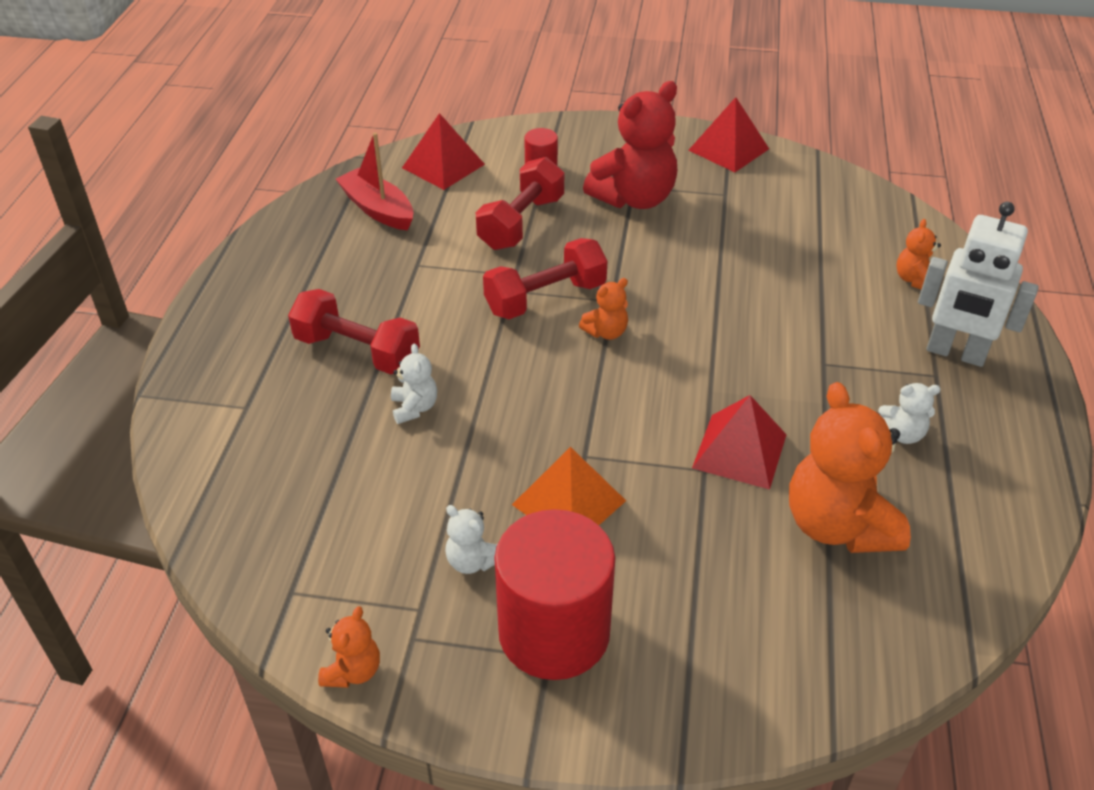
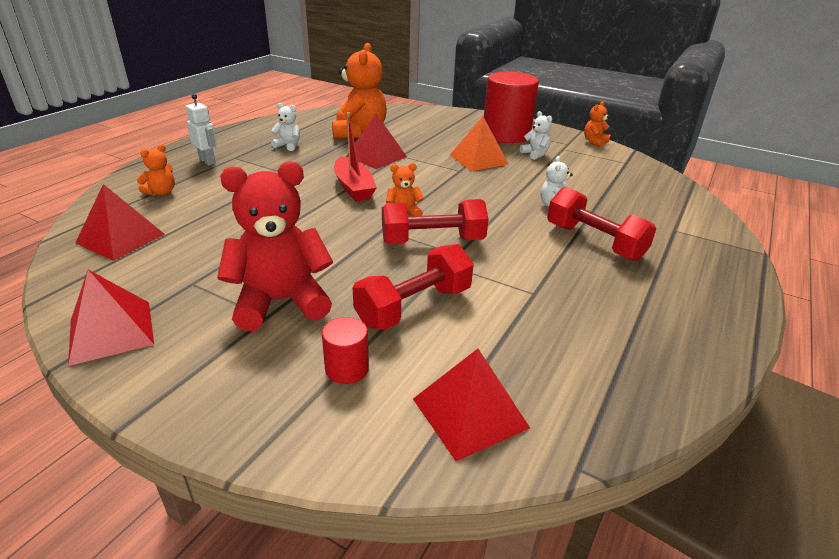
camera: 160 degrees left, 10 degrees down
(378, 209) = (570, 366): red boat -> red boat (354, 187)
(851, 214) = (120, 238): none -> red pyramid
(955, 353) = (207, 161): white robot -> white robot, size x0.58

